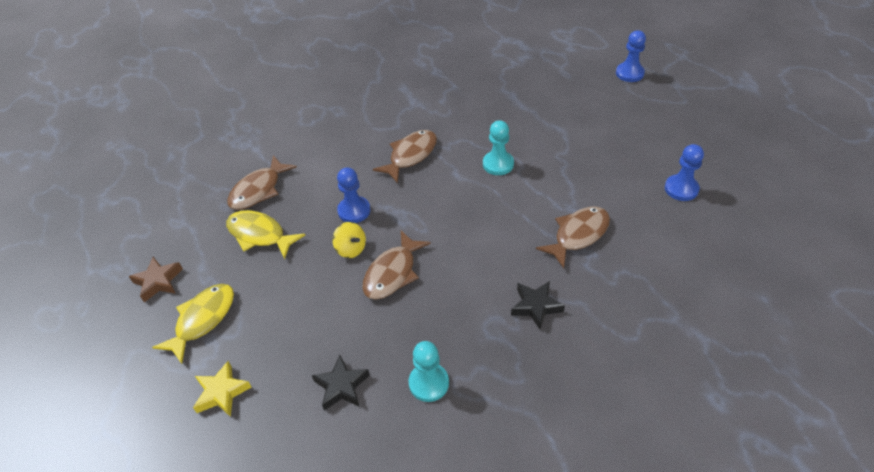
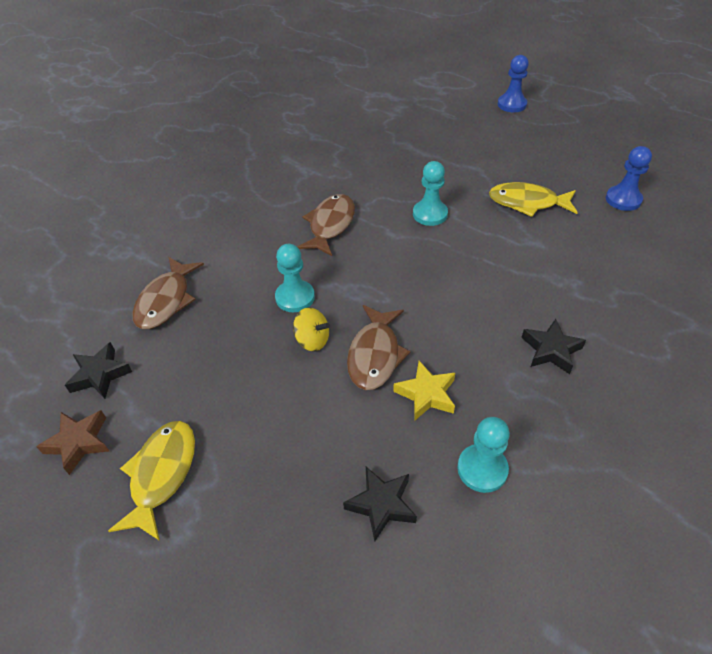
camera: 20 degrees left, 0 degrees up
(191, 236) = (100, 374): none -> black star
(221, 392) = (230, 561): yellow star -> yellow star (426, 394)
(259, 235) = (191, 351): yellow fish -> yellow fish (527, 203)
(354, 211) = (295, 297): blue pawn -> turquoise pawn
(578, 235) = (551, 266): brown fish -> none

